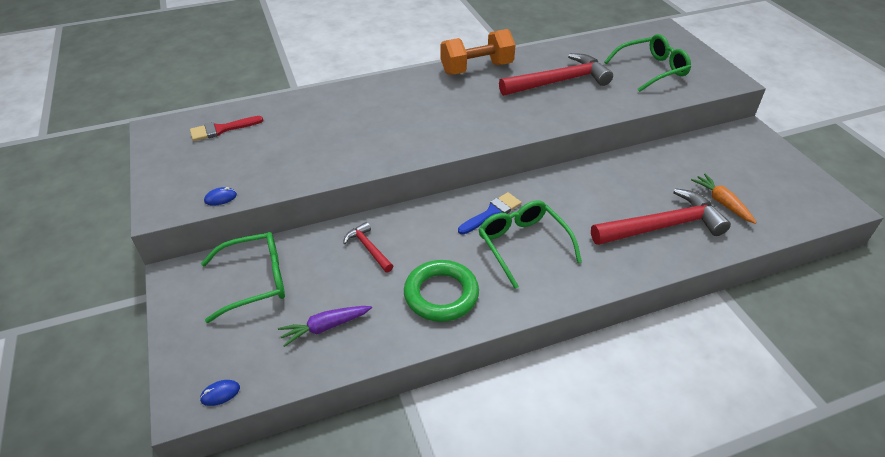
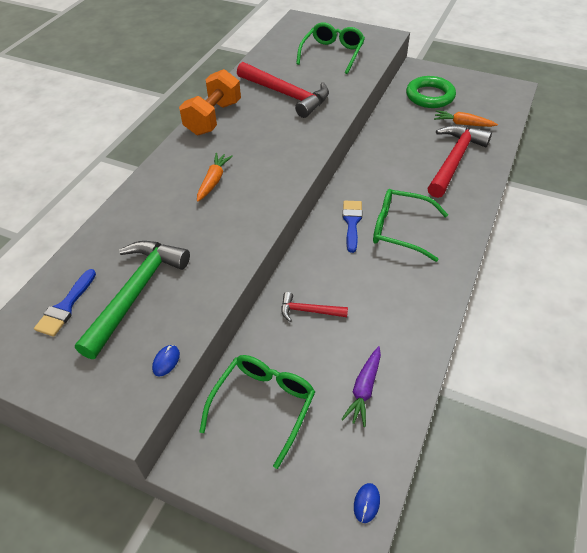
camera: 45 degrees left, 5 degrees up
(222, 129) = (66, 306): red brush -> blue brush
(265, 147) = (136, 292): none -> green hammer
(411, 110) = (213, 181): none -> orange carrot
(441, 294) = (401, 302): green ring -> green ring (430, 96)
(559, 81) = (286, 95): red hammer -> red hammer turned 105 degrees clockwise

